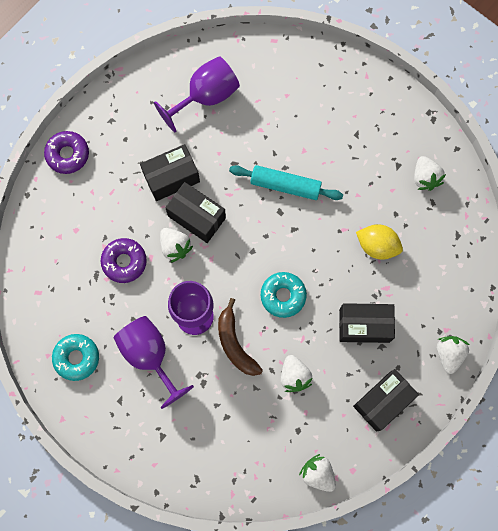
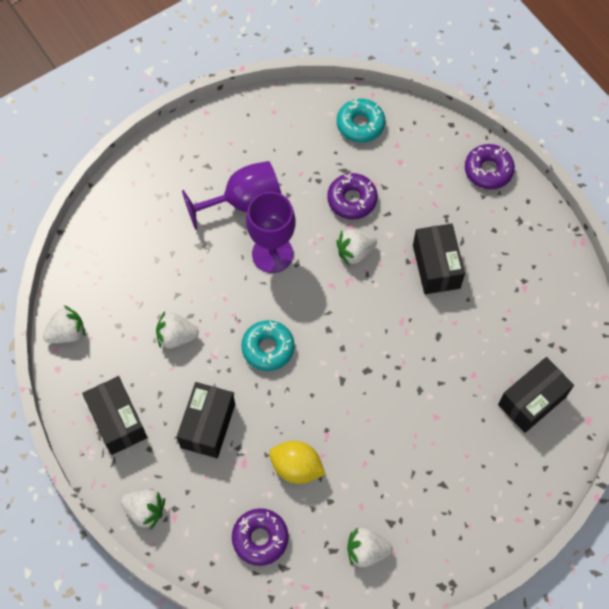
camera: 105 degrees right, 10 degrees down
(76, 358) = (263, 136): turquoise donut -> turquoise donut (360, 124)
(197, 217) = (383, 282): black box -> black box (532, 401)
(206, 96) = (528, 325): purple goblet -> none
(235, 343) = (230, 286): brown banana -> none
(285, 185) = (397, 385): turquoise rolling pin -> none
(377, 246) = (296, 467): yellow lemon -> yellow lemon turned 75 degrees clockwise
(441, 258) = (260, 538): none -> purple donut

